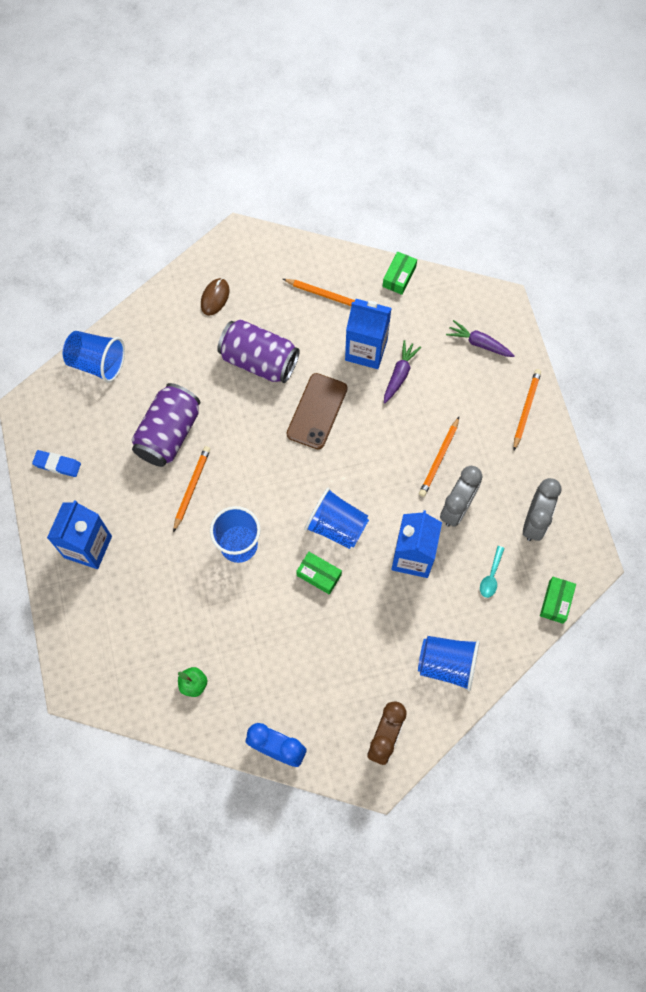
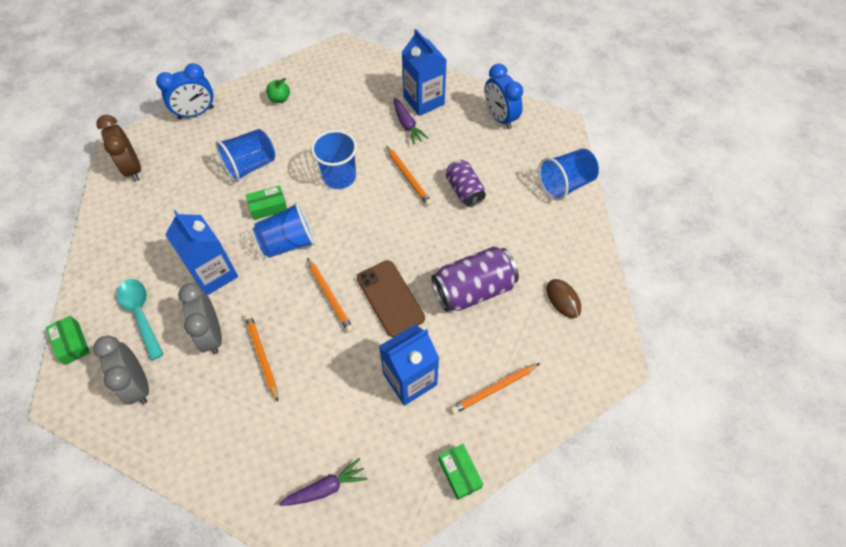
camera: 130 degrees right, 10 degrees down
(57, 465) = (500, 117): blue eraser -> blue clock
(169, 434) = (464, 190): purple can -> purple can, size x0.63
(399, 374) = (362, 388): purple carrot -> purple carrot (407, 125)
(447, 664) = (125, 236): blue cup -> blue cup (250, 165)
(491, 576) = (141, 314): turquoise spoon -> turquoise spoon, size x1.69
(526, 409) = (227, 470): orange pencil -> orange pencil (330, 296)

